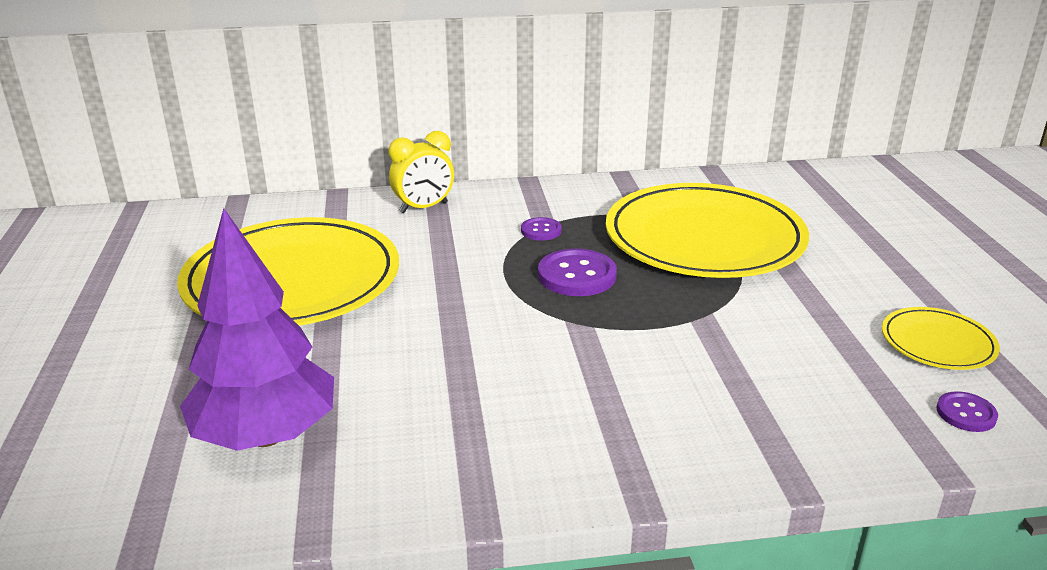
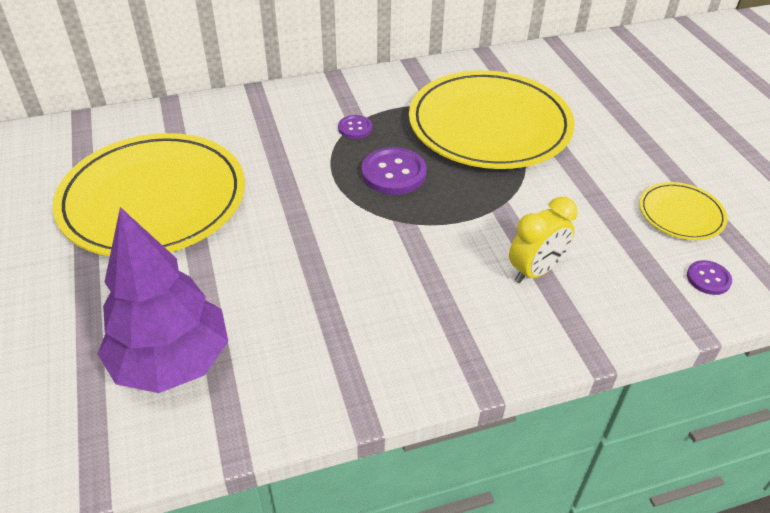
camera: 10 degrees left, 15 degrees up
(424, 208) = (250, 111): yellow clock -> yellow clock (535, 271)

